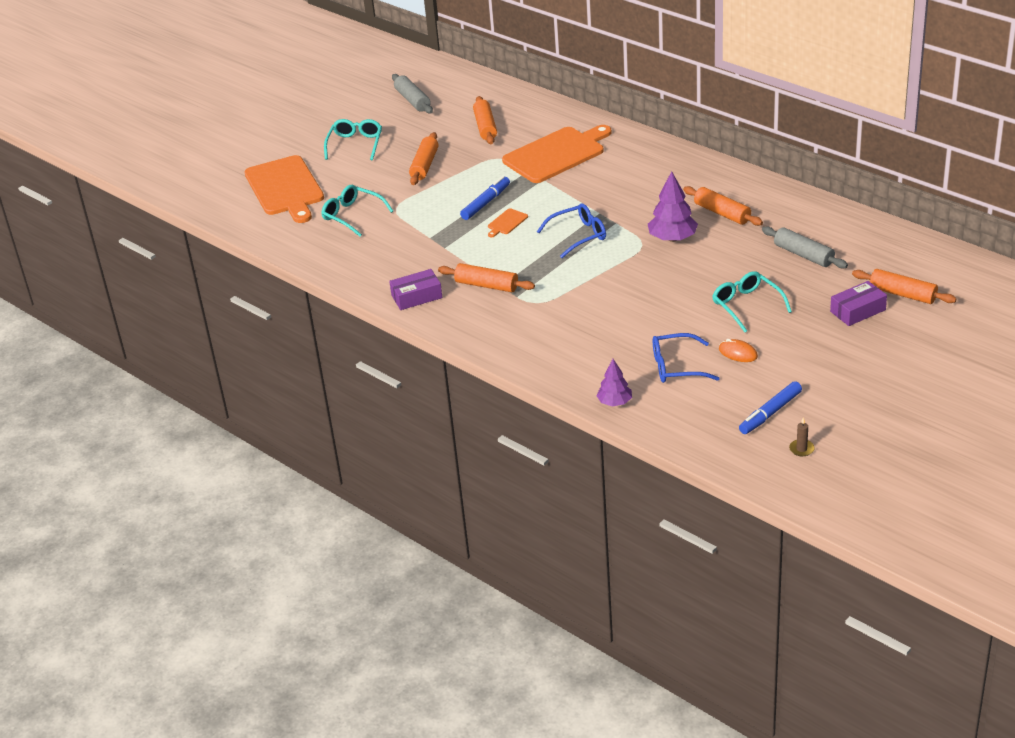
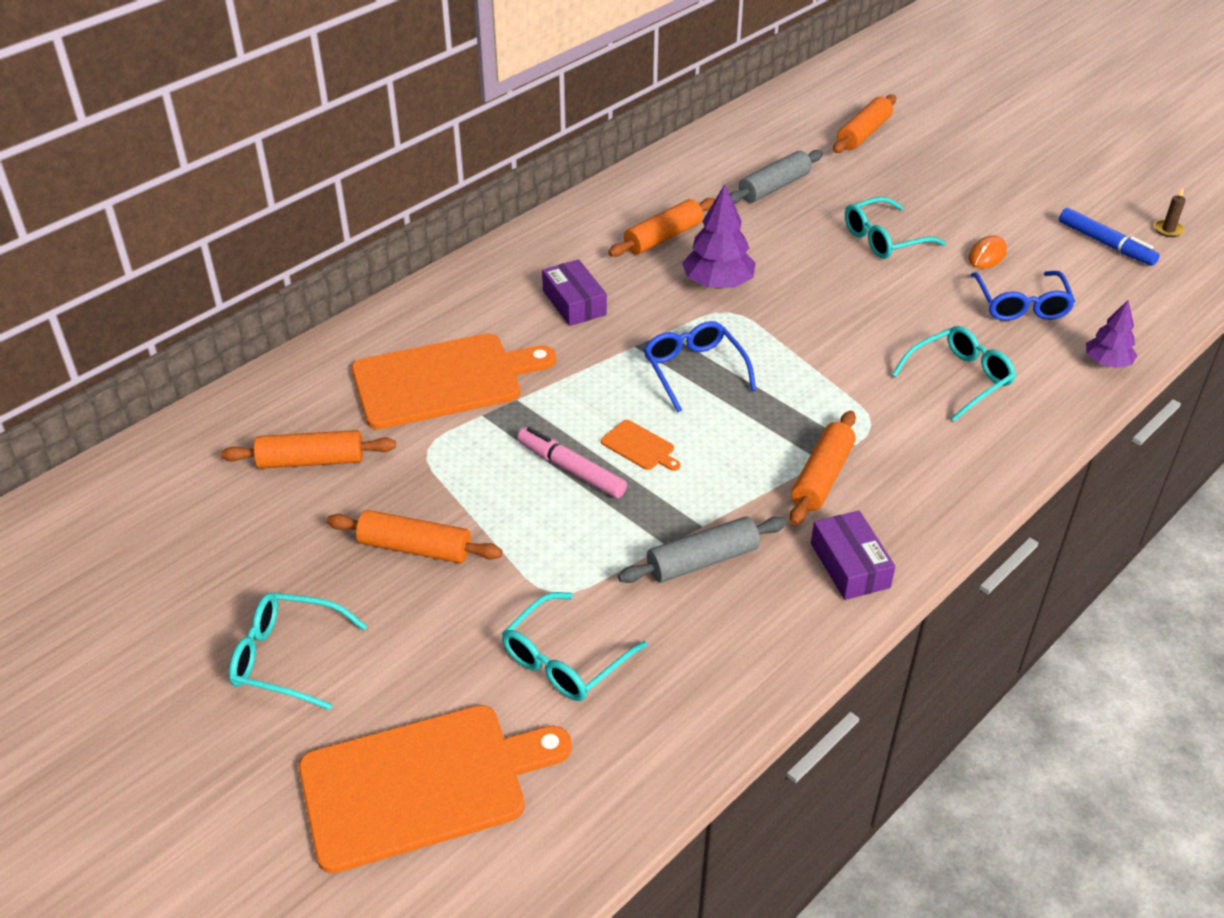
camera: 90 degrees left, 5 degrees up
(412, 100) = (151, 562): grey rolling pin -> grey rolling pin (702, 560)
(485, 203) = (572, 470): blue marker -> pink marker
(556, 154) = (443, 380): orange cutting board -> orange cutting board turned 105 degrees clockwise
(587, 337) = (960, 378): none -> turquoise glasses
(858, 311) = (896, 165): purple box -> purple box (574, 303)

